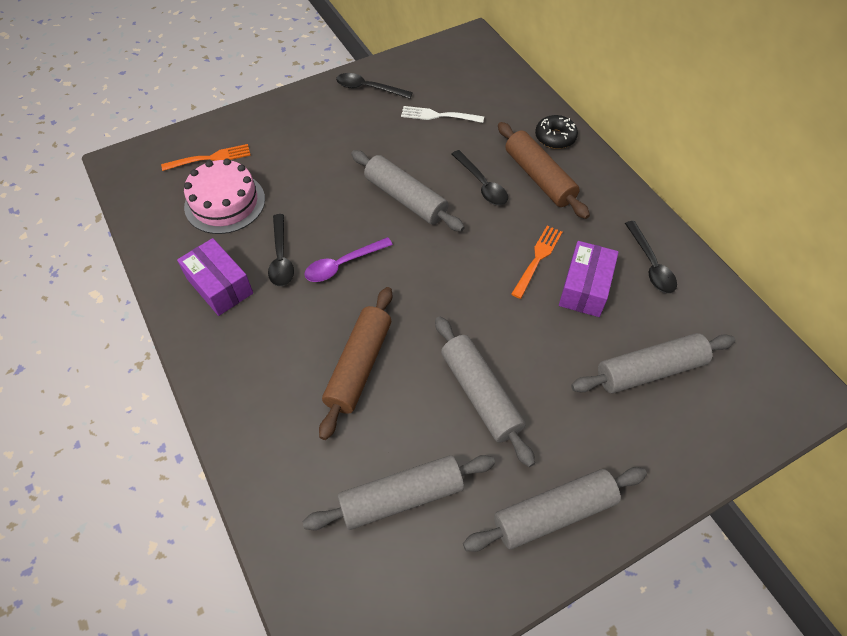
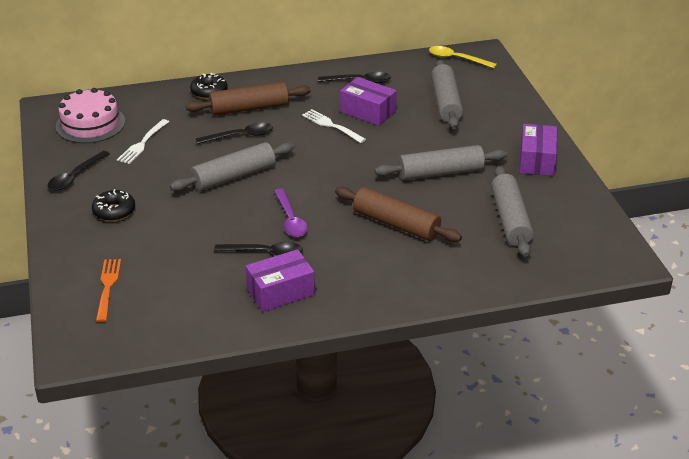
camera: 75 degrees left, 20 degrees down
(225, 203) = (177, 281): pink cake -> pink cake (90, 124)
(322, 129) = (114, 211): none -> black donut
(537, 259) = (332, 126): orange fork -> white fork
(554, 513) = (537, 160): grey rolling pin -> purple box
(772, 363) = (456, 59): none -> yellow spoon

